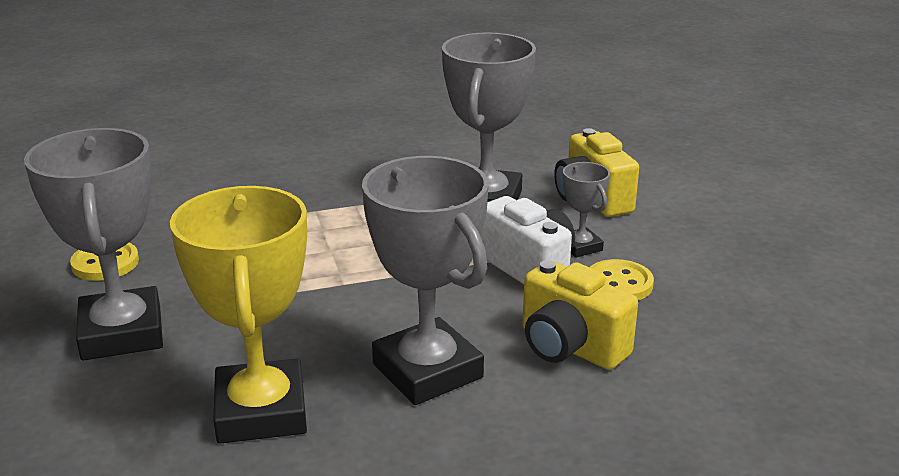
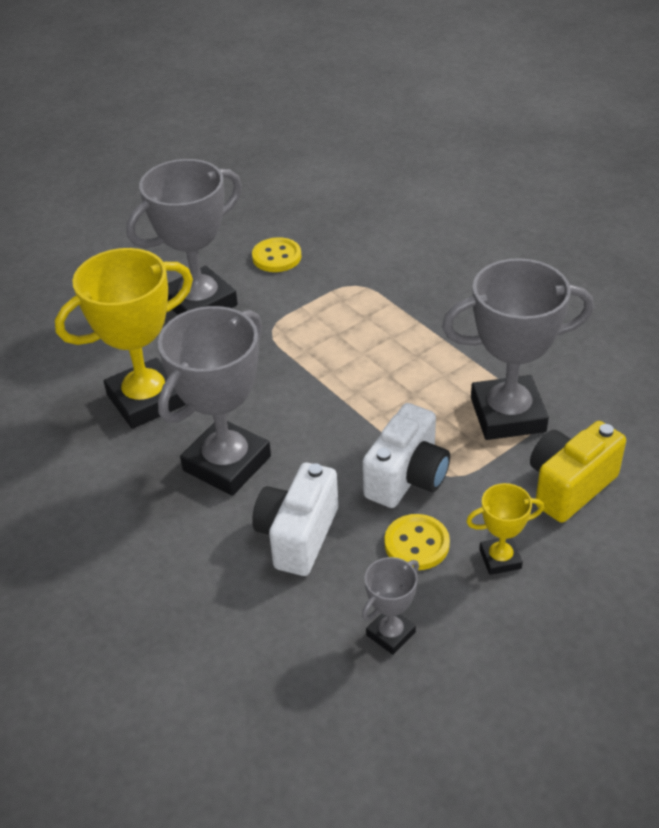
camera: 70 degrees right, 15 degrees up
(570, 347) = (298, 536): yellow camera -> white camera
(580, 247) = (466, 501): grey trophy -> grey trophy (390, 634)
(658, 249) = (500, 559): none -> yellow trophy

